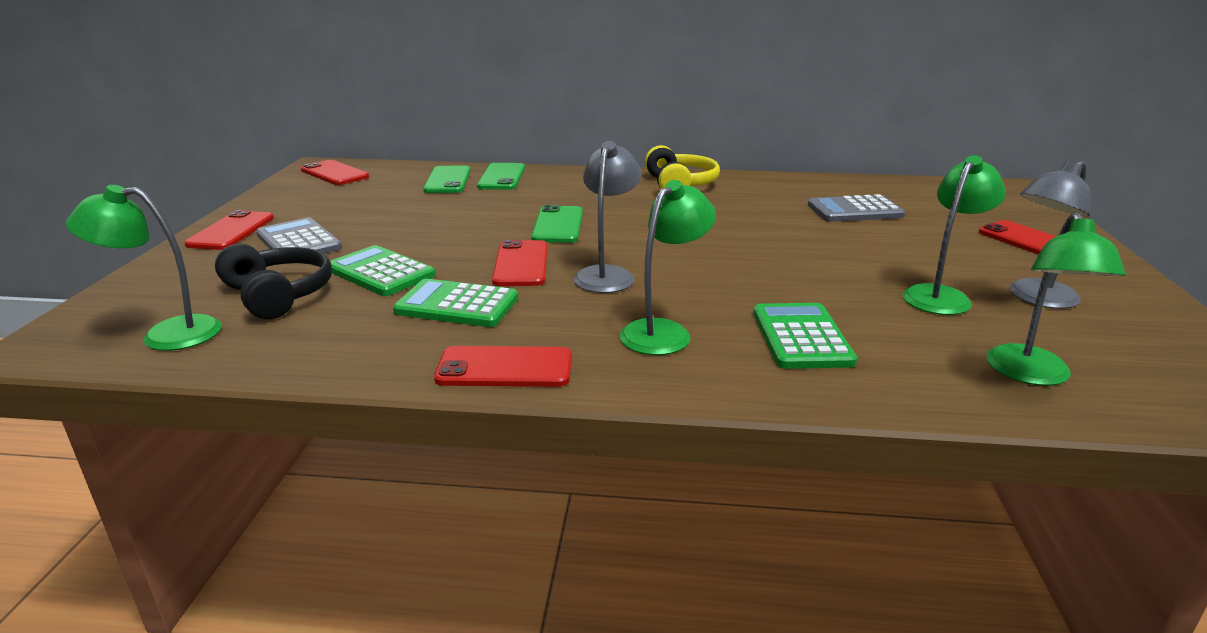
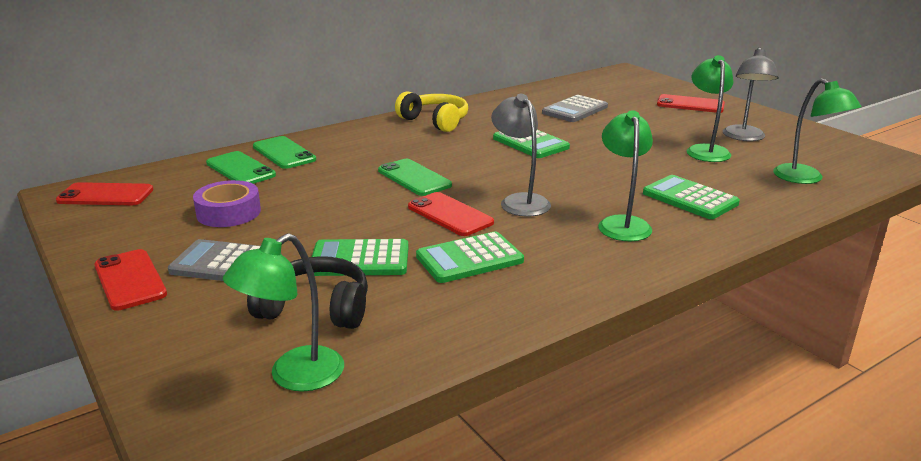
camera: 40 degrees left, 0 degrees up
(375, 208) = (228, 212): none -> purple tape
(505, 368) = (585, 283): red phone -> none
(733, 228) = (530, 143): none -> green calculator

